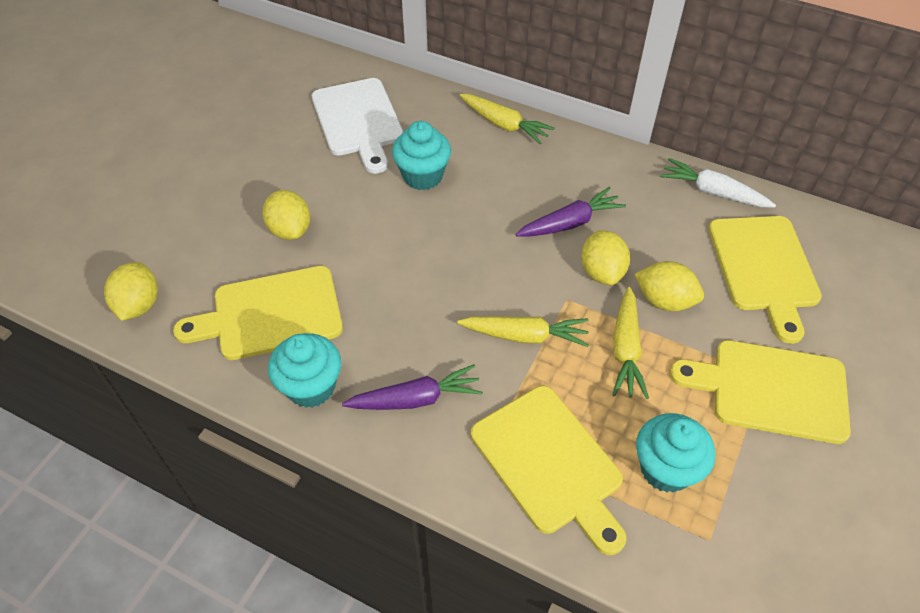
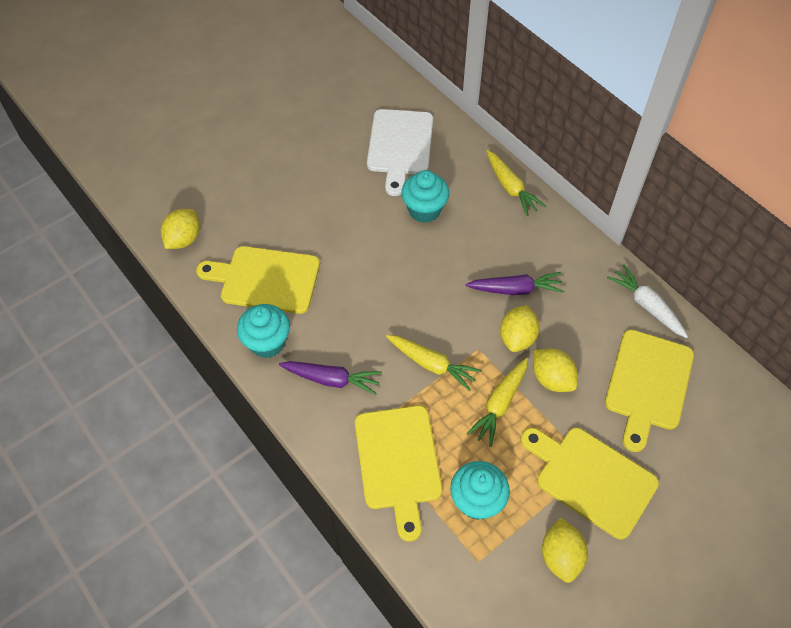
camera: 25 degrees right, 5 degrees up
(290, 230) = (308, 219): yellow lemon -> yellow lemon (561, 556)

